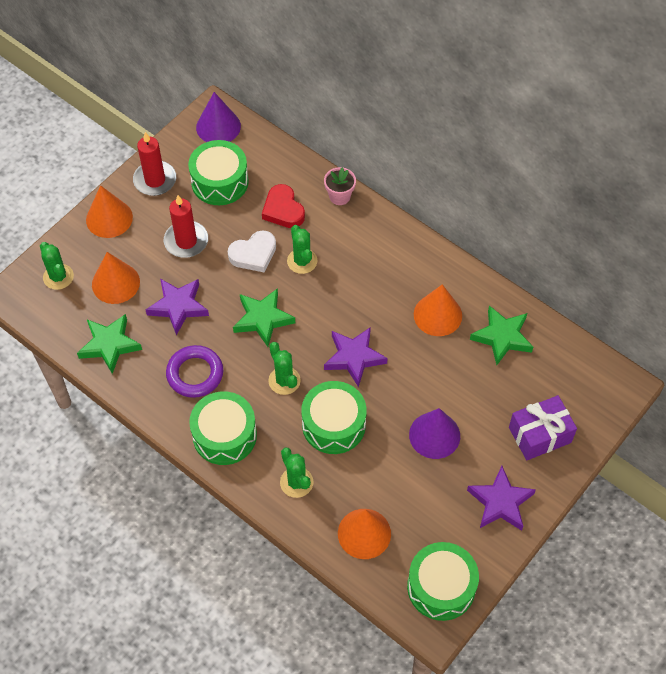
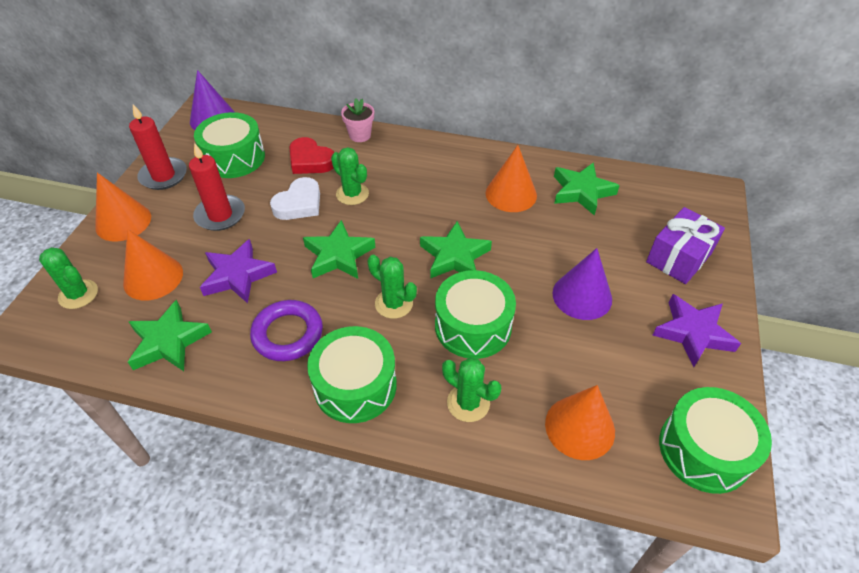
camera: 25 degrees left, 10 degrees down
(354, 357) = (454, 256): purple star -> green star

